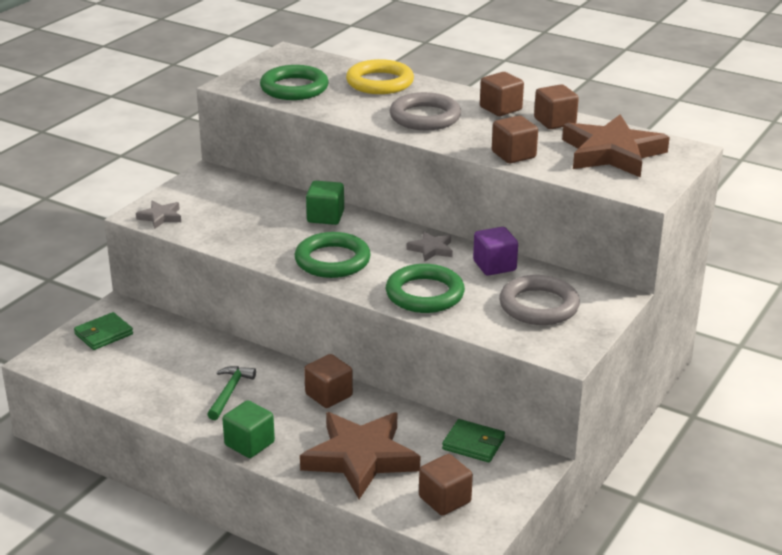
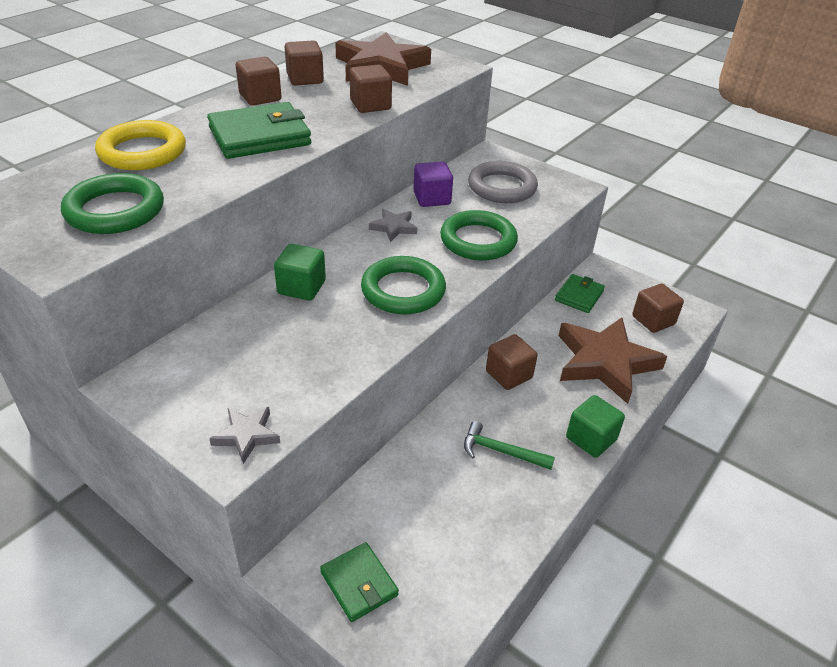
camera: 85 degrees left, 10 degrees up
(425, 117) = (260, 136): grey ring -> green wallet

